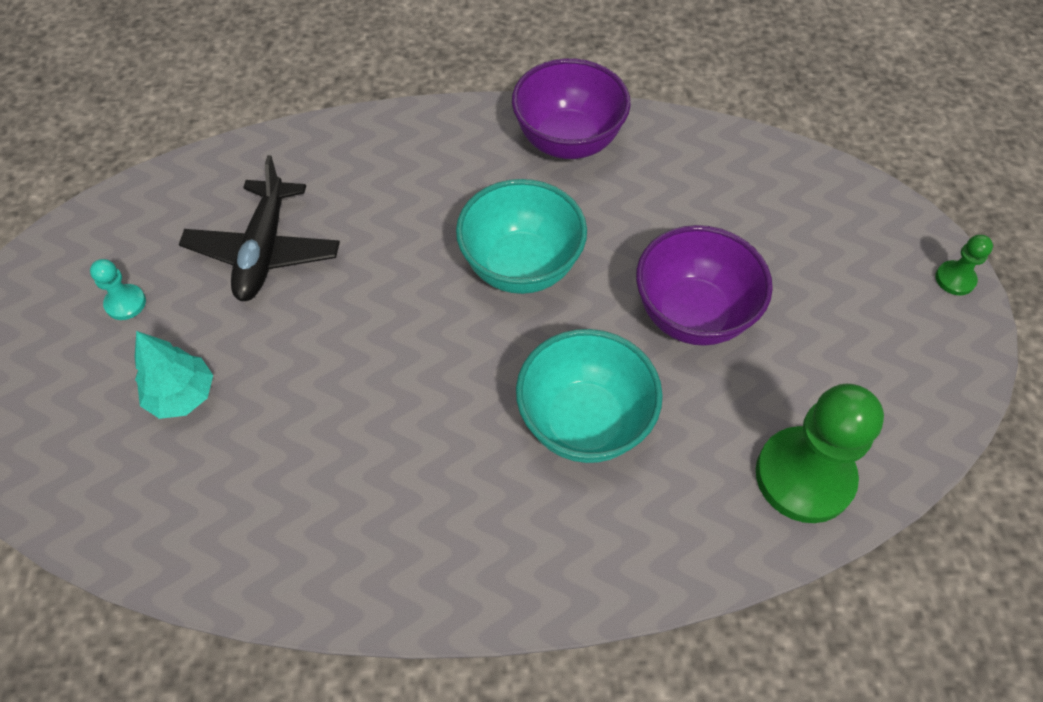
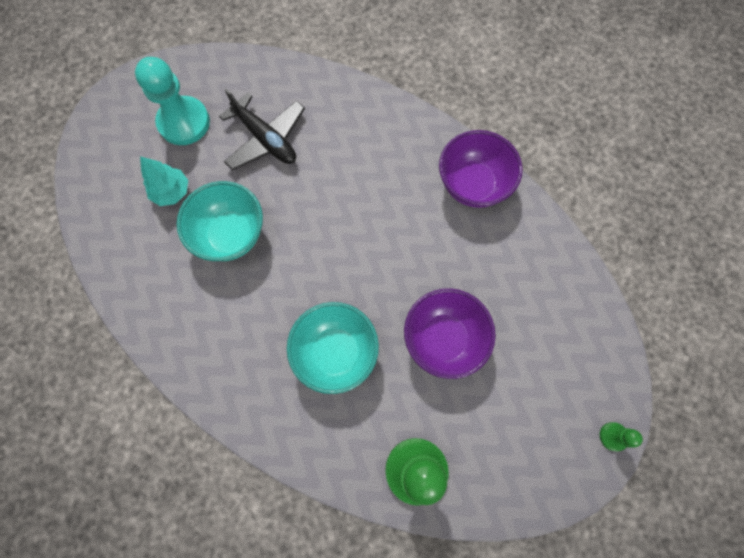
camera: 40 degrees right, 15 degrees up
(125, 303) = (184, 122): turquoise pawn -> turquoise pawn, size x2.21
(264, 251) = (265, 139): black plane -> black plane turned 90 degrees counterclockwise
(521, 267) = (380, 243): turquoise bowl -> turquoise bowl (231, 234)

